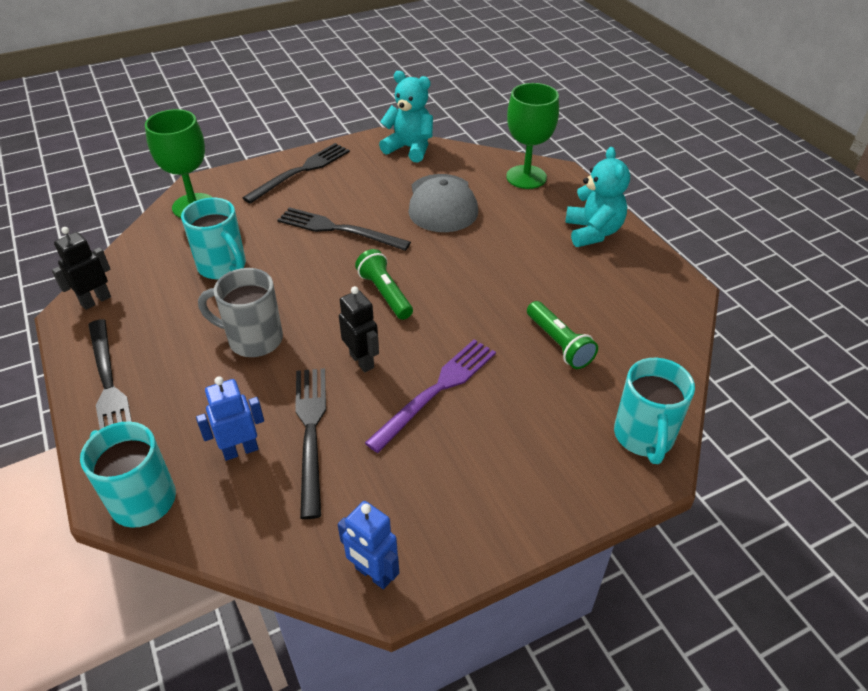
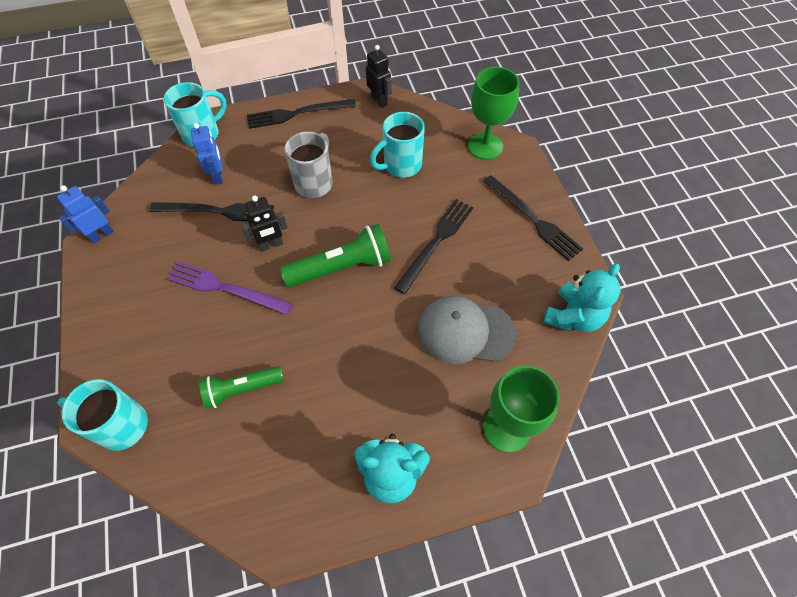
camera: 100 degrees right, 15 degrees up
(385, 293) = (342, 267): green flashlight -> green flashlight, size x1.52
(436, 391) = (225, 288): purple fork -> purple fork turned 150 degrees clockwise

